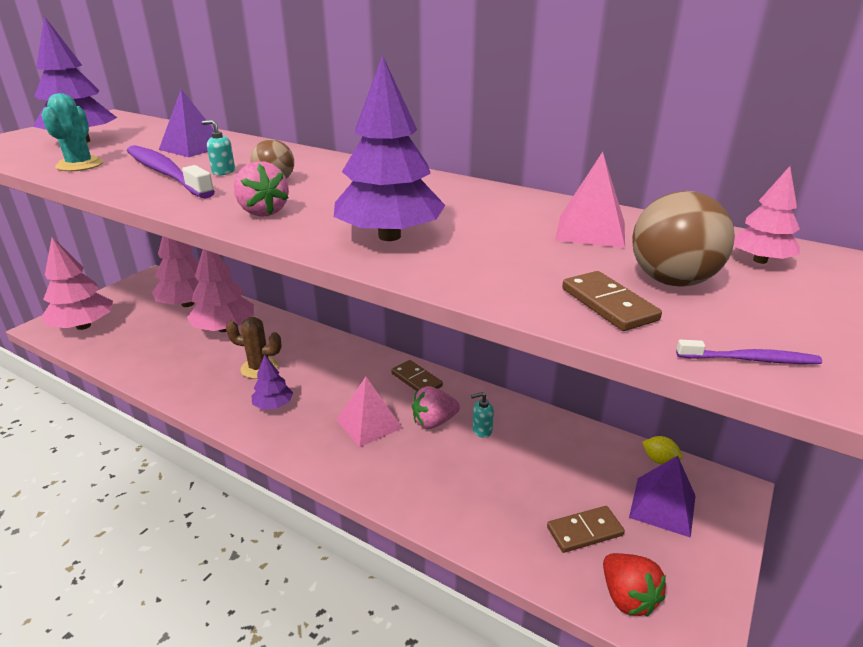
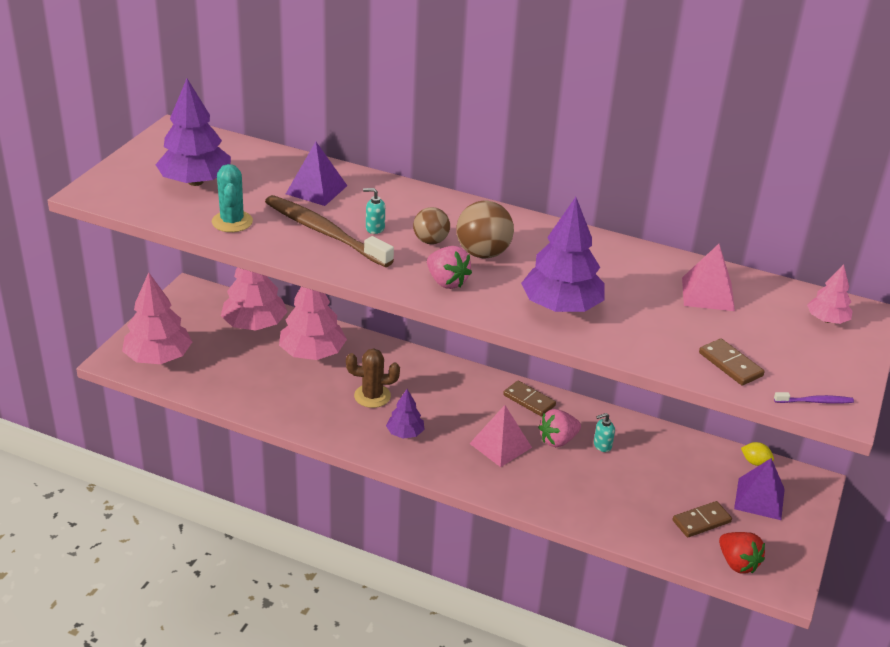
camera: 10 degrees left, 5 degrees up
(166, 173) = (324, 232): purple toothbrush -> brown toothbrush
(672, 281) = (769, 342): brown ball -> brown ball (483, 253)

